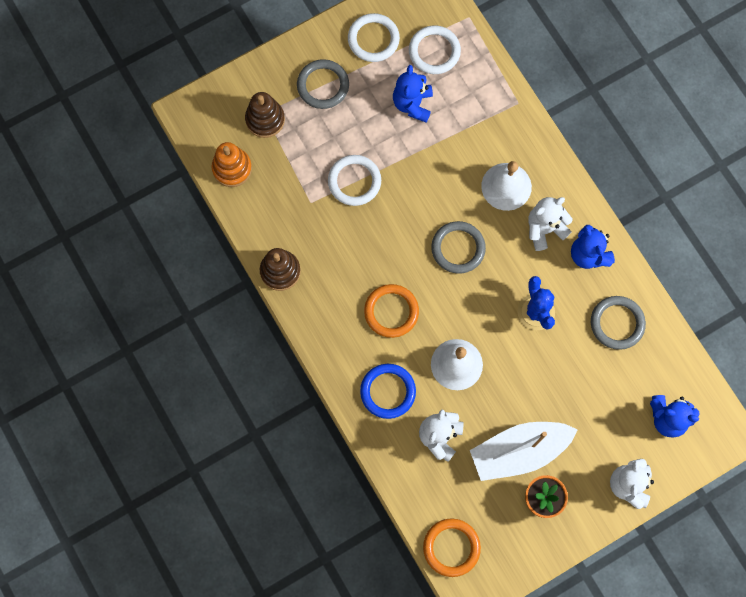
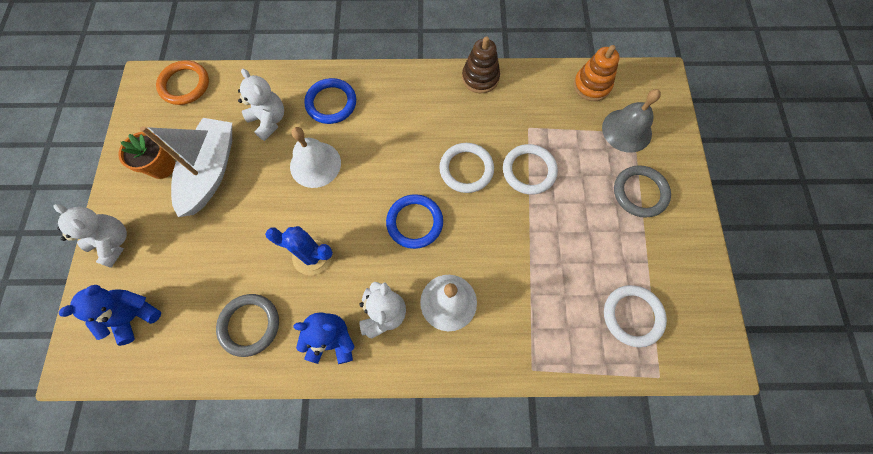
camera: 120 degrees right, 5 degrees down
(265, 119) = (626, 130): brown stacking toy -> grey bell
(373, 39) = (672, 263): white ring -> white ring (466, 169)
(391, 311) = (394, 139): orange ring -> none
(412, 104) = (582, 262): blue teddy bear -> none
(458, 248) = (414, 222): grey ring -> blue ring

